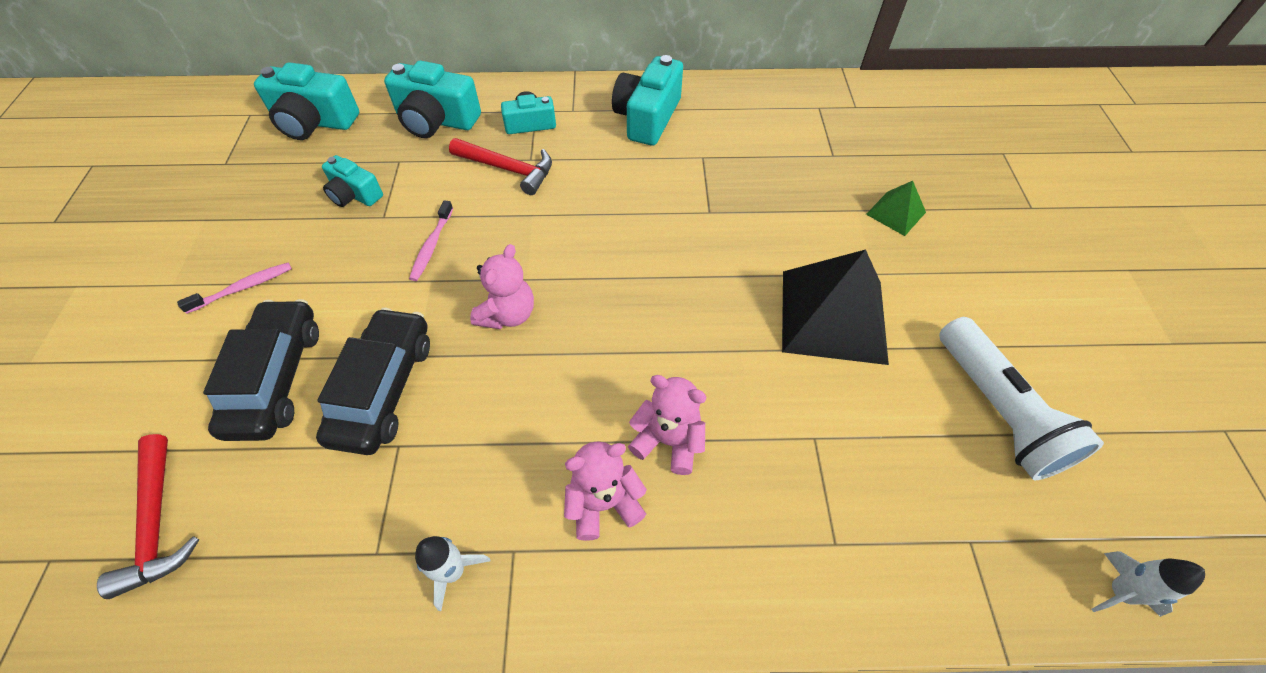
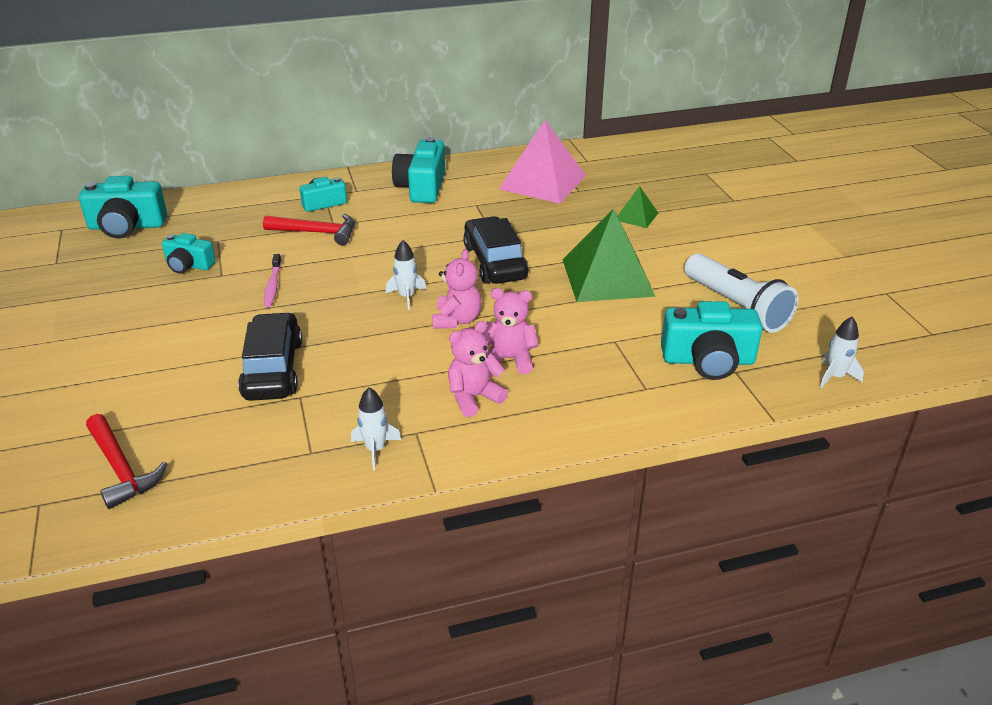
camera: 15 degrees left, 20 degrees down
(243, 288) = (118, 333): pink toothbrush -> none
(276, 378) = (178, 378): black car -> black car (495, 262)
(436, 120) = (239, 211): turquoise camera -> turquoise camera (708, 360)
(508, 314) = (355, 314): pink teddy bear -> pink teddy bear (456, 320)
(576, 297) = (406, 297): none -> white rocket
(792, 133) = (543, 182): none -> pink pyramid
(833, 316) = (607, 277): black pyramid -> green pyramid

